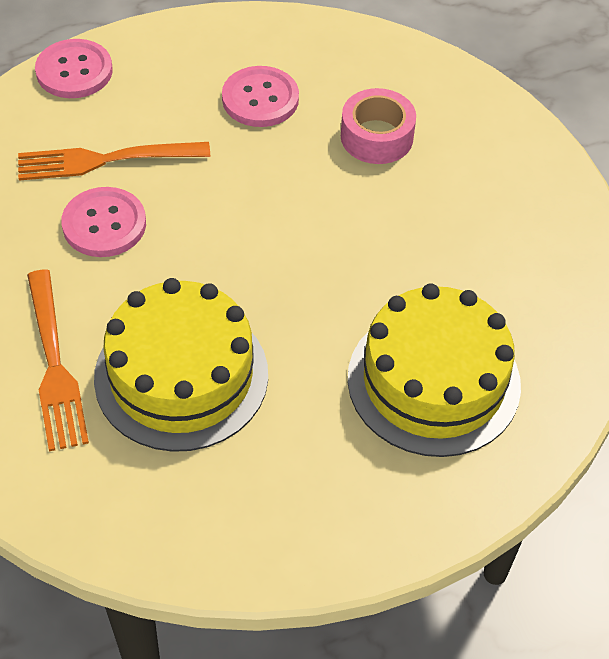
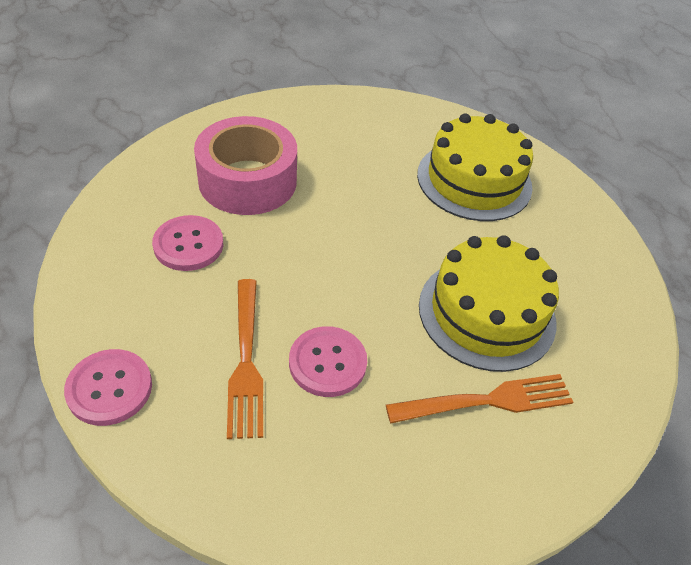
camera: 90 degrees left, 5 degrees down
(376, 137) = (247, 180): pink tape -> pink tape, size x1.68

